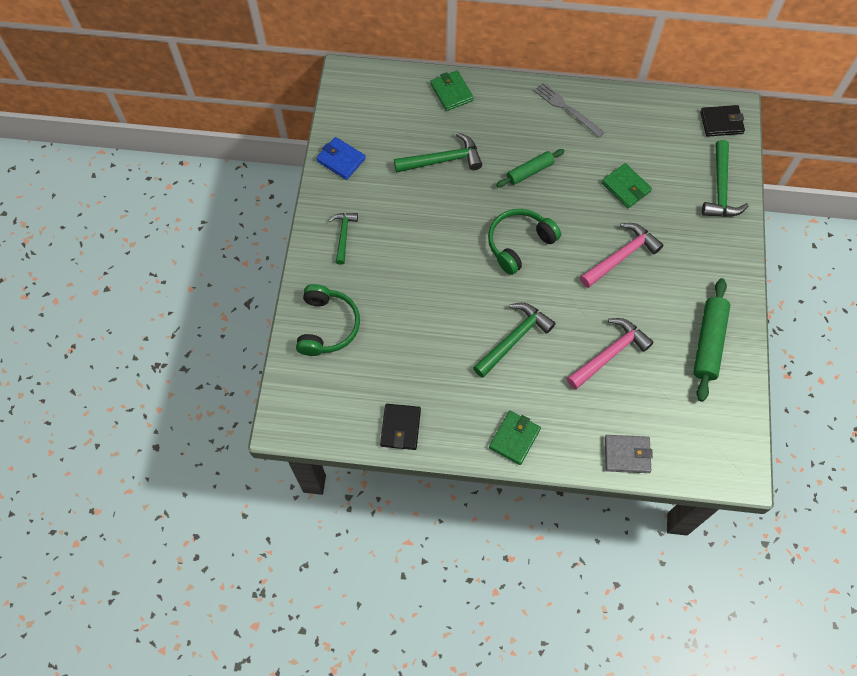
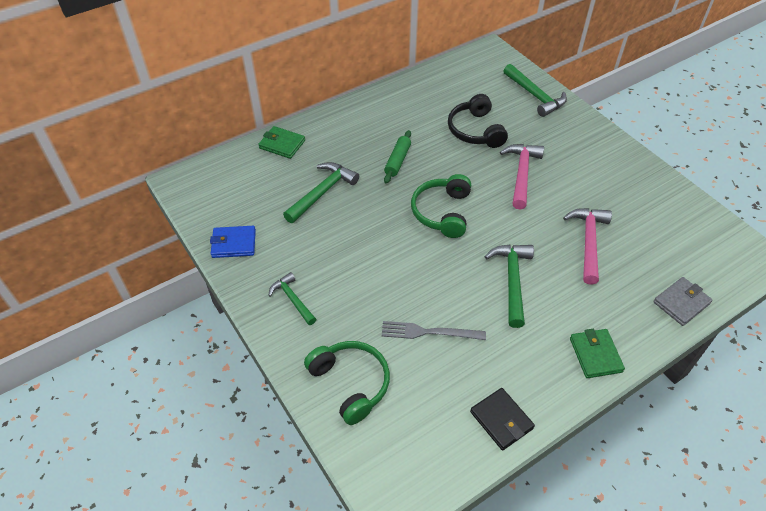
camera: 40 degrees left, 15 degrees down
(566, 109) = (380, 107): grey fork -> grey fork (429, 332)
(626, 187) = (475, 130): green wallet -> black headphones
(708, 343) = (639, 190): green rolling pin -> none
(721, 122) = (491, 60): black wallet -> none

